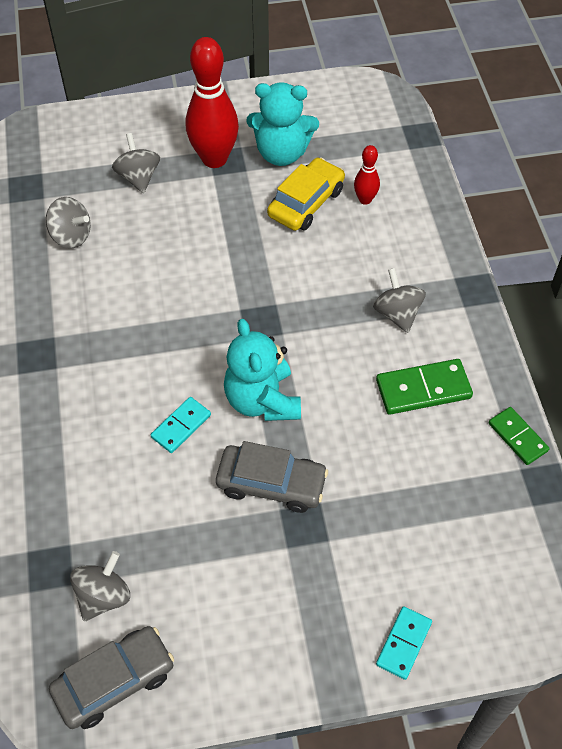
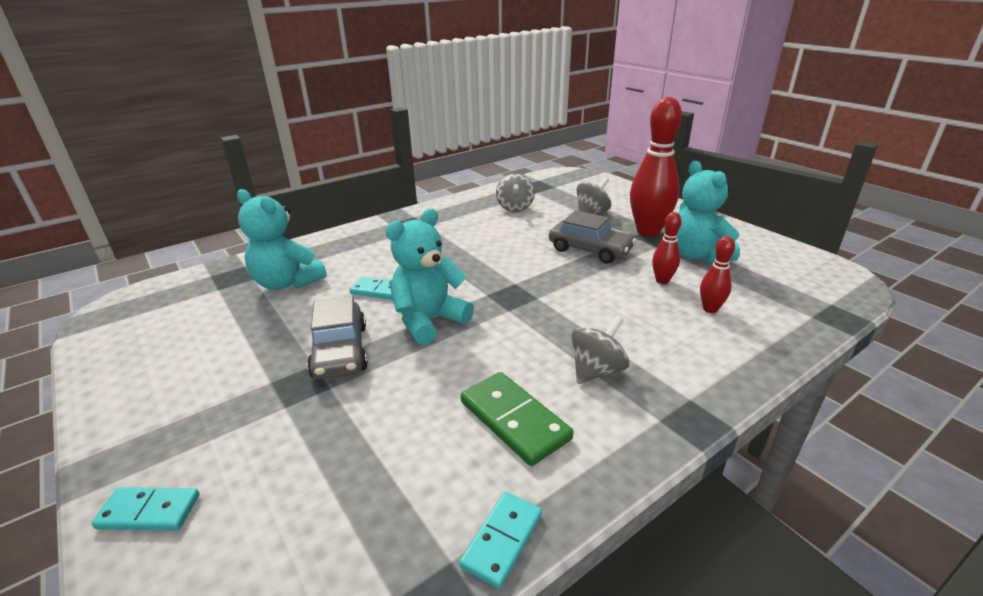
camera: 65 degrees right, 25 degrees down
(103, 596) = (208, 304): grey spinning top -> none
(105, 510) = (287, 283): none -> turquoise teddy bear
(114, 681) = (127, 330): grey car -> grey car (590, 250)
(306, 202) = (662, 280): yellow car -> red bowling pin
(517, 437) = (502, 540): green domino -> turquoise domino

